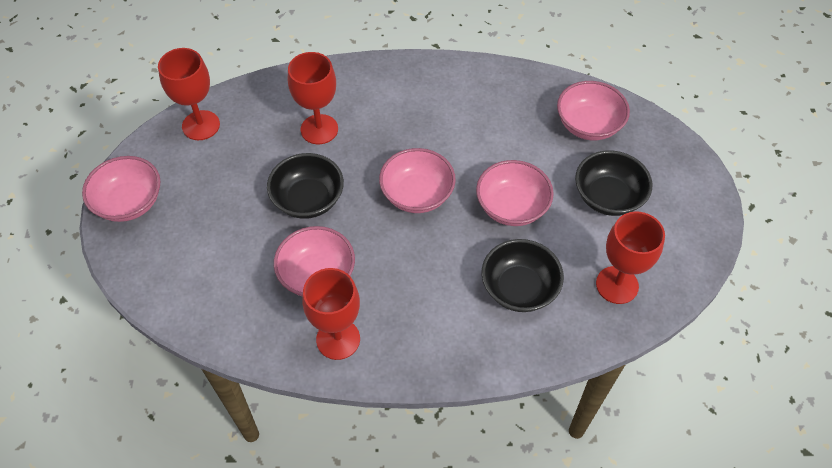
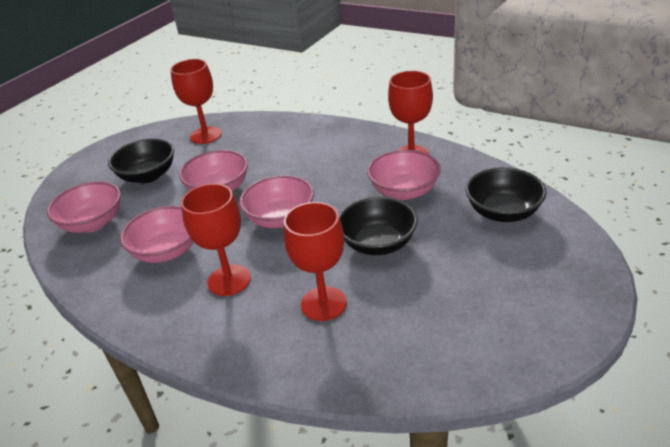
camera: 145 degrees left, 20 degrees down
(129, 202) = (572, 299): pink bowl -> pink bowl (167, 251)
(201, 125) = (460, 360): red goblet -> red goblet (229, 280)
(519, 288) = (266, 148): black bowl -> black bowl (503, 212)

